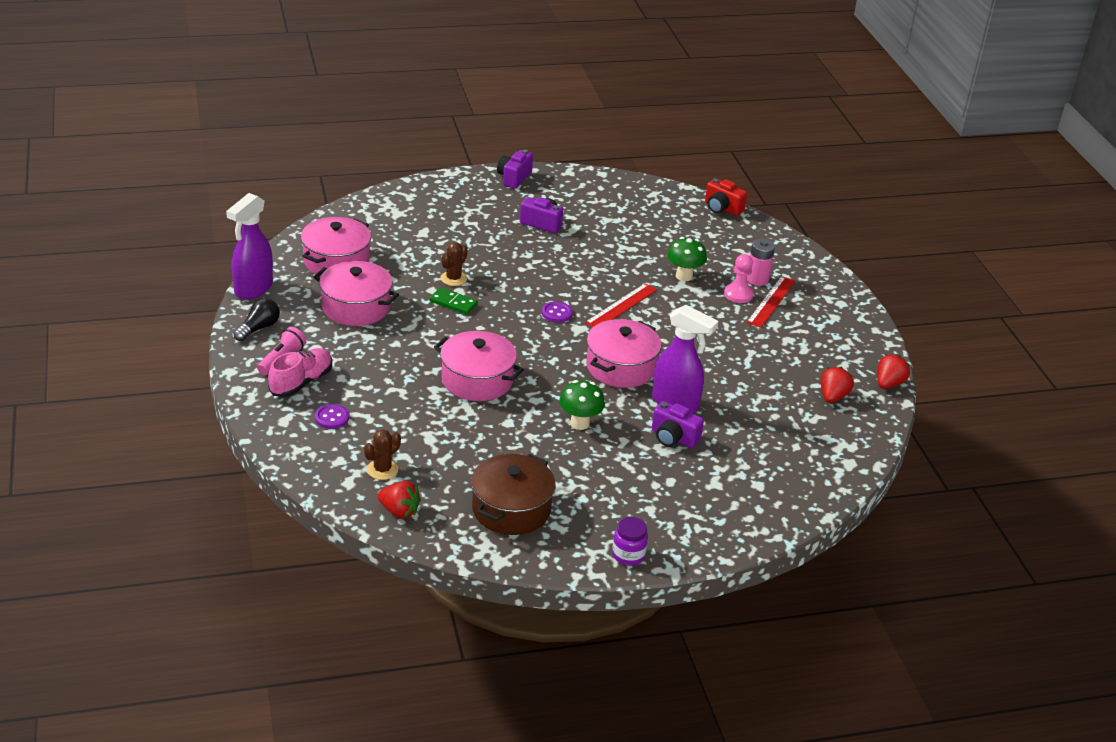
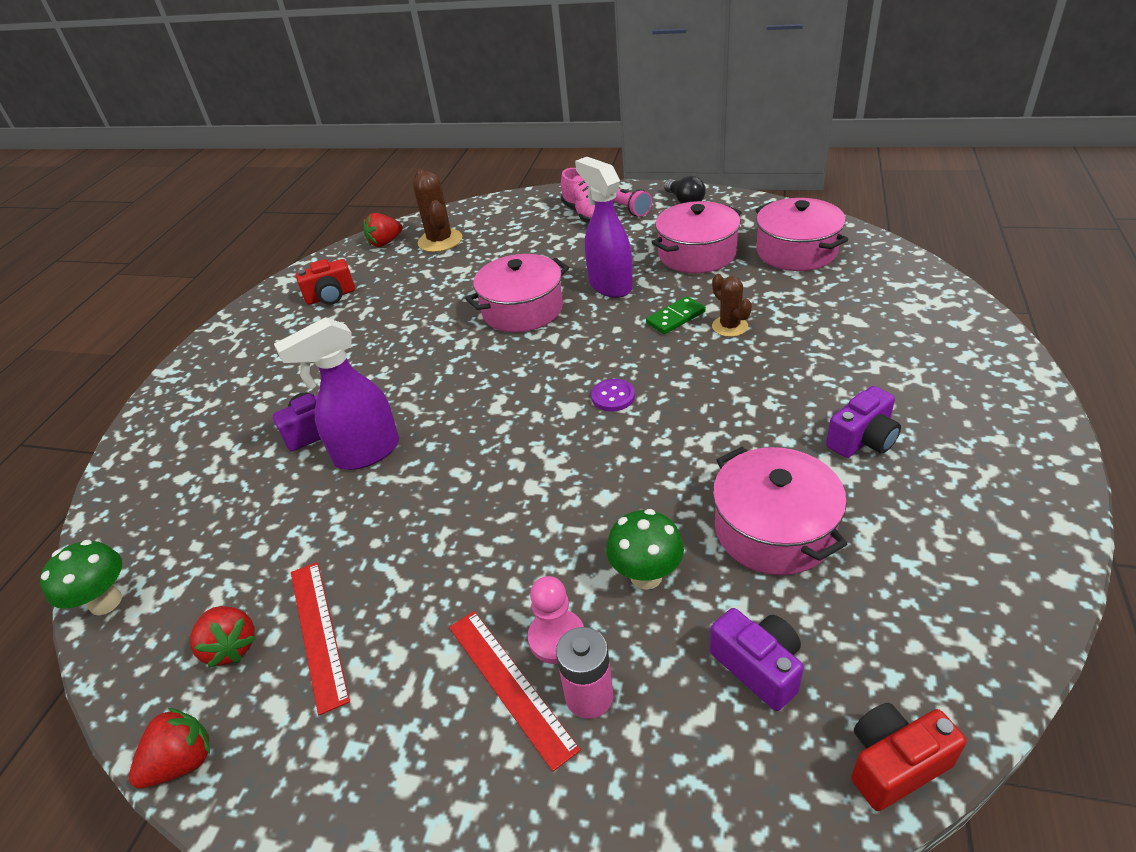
camera: 125 degrees right, 5 degrees up
(253, 289) = (755, 202): purple spray bottle -> purple spray bottle (609, 285)
(332, 418) = (526, 225): purple button -> none
(382, 469) = (440, 241): brown cactus -> brown cactus, size x1.58
(511, 509) = (331, 296): brown pot -> red camera
(514, 178) = (1030, 442): purple camera -> purple camera (758, 667)
(579, 423) = (400, 364): green mushroom -> green mushroom (106, 602)
(621, 306) = (598, 466): red ruler -> red ruler (318, 632)
(621, 367) = (468, 424): pink pot -> pink pot (774, 529)
(628, 555) = (210, 349): purple jar -> none
(888, 384) = (183, 762): red strawberry -> red strawberry turned 105 degrees counterclockwise

